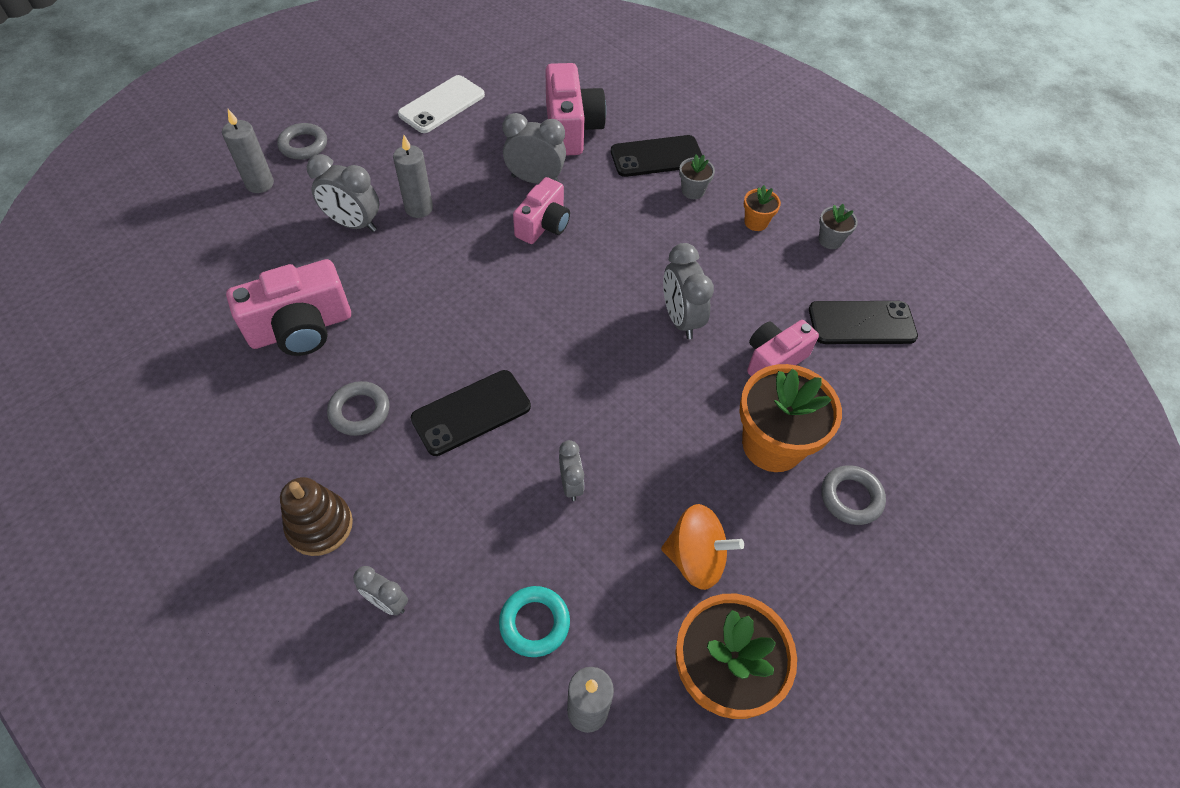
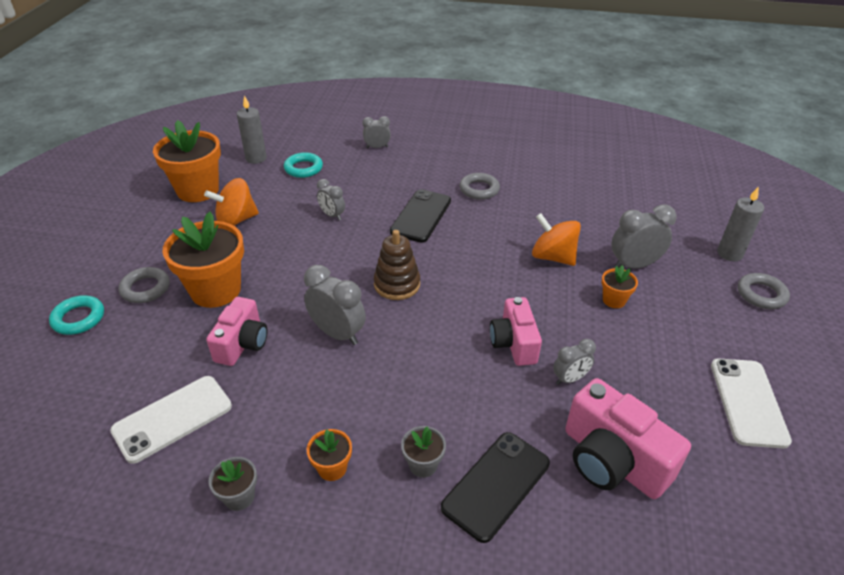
camera: 145 degrees right, 15 degrees down
(301, 328) = (564, 203): pink camera -> none
(320, 526) = (437, 152): brown stacking toy -> brown stacking toy (397, 284)
(408, 275) = (553, 257): none -> orange spinning top
(419, 208) = (614, 300): grey candle -> orange flower pot
(535, 180) = (570, 379): grey clock -> grey clock, size x0.60
(861, 323) = (173, 418): black phone -> white phone
(935, 495) = (78, 318): none -> turquoise ring

